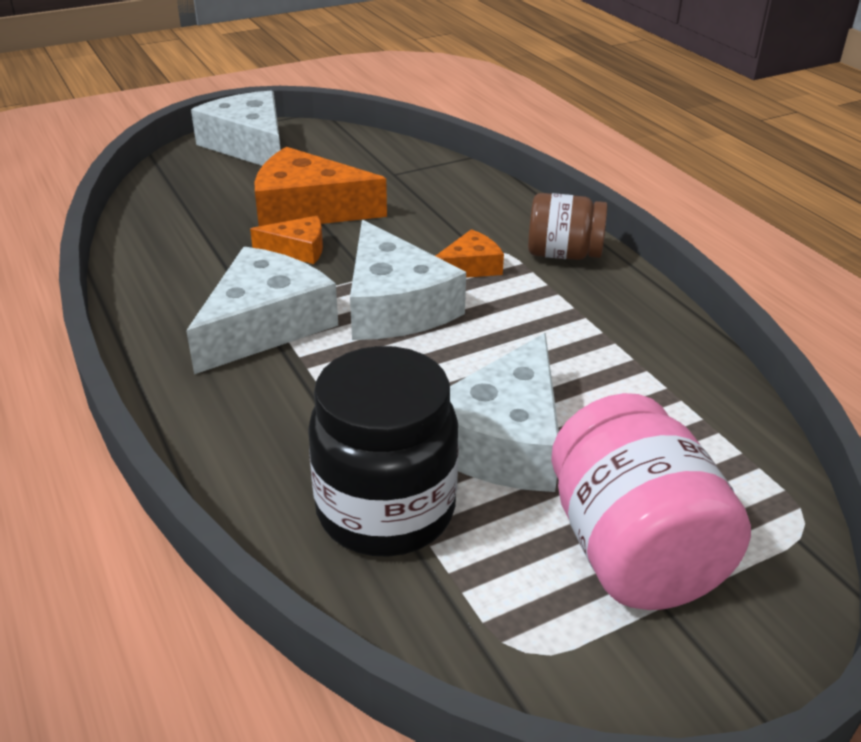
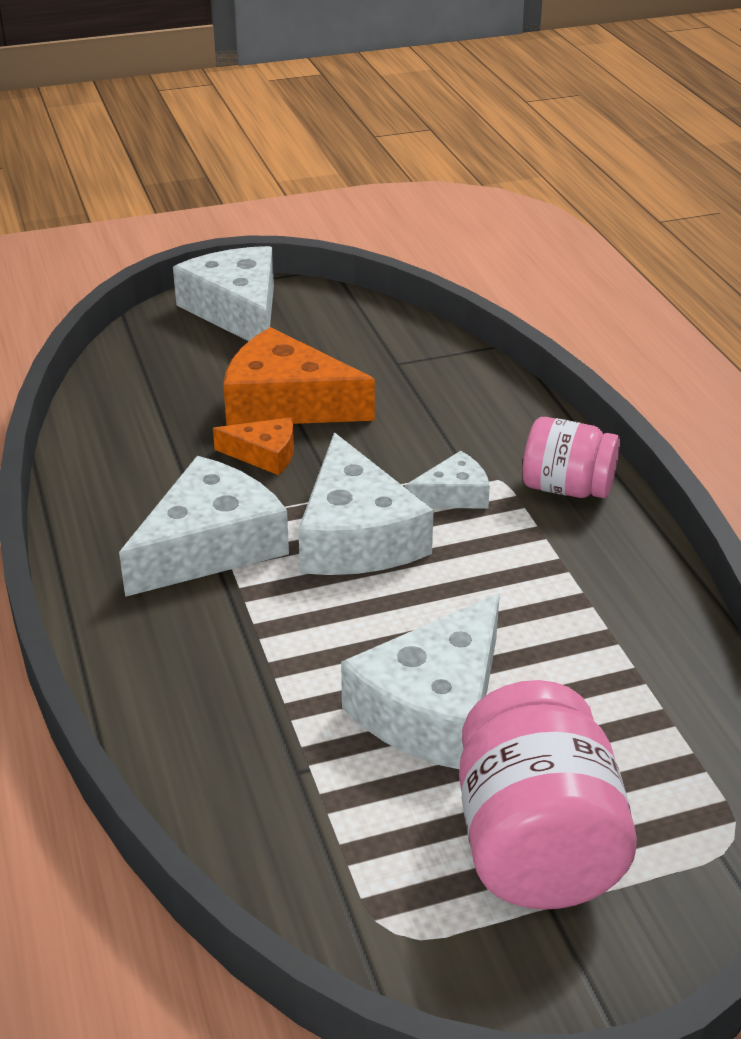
camera: 10 degrees right, 0 degrees up
(385, 510) = (291, 771): black jar -> none
(470, 267) = (453, 495): orange cheese -> white cheese
(563, 254) = (567, 488): brown jar -> pink jar

